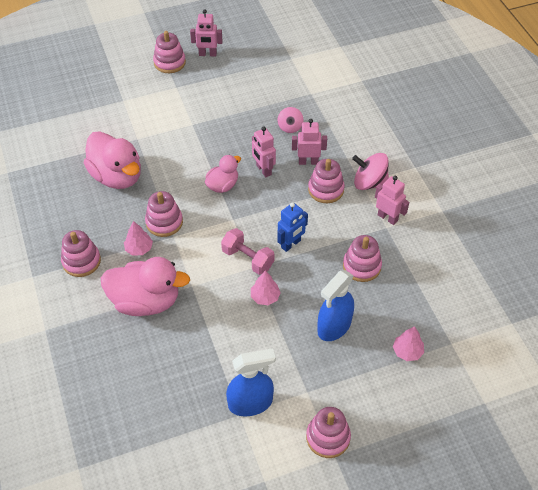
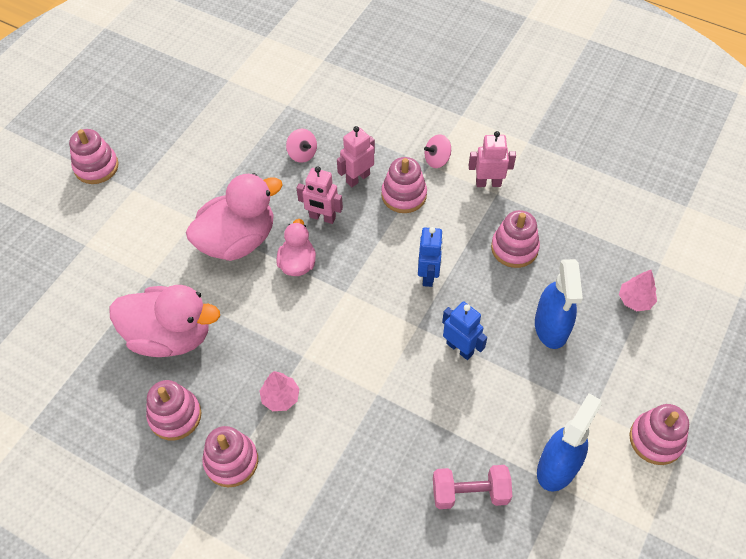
camera: 40 degrees left, 5 degrees up
(146, 301) = (348, 448): pink duck -> pink duck (238, 240)
(164, 222) = (277, 348): pink stacking toy -> pink stacking toy (175, 416)
(207, 54) = (131, 130): pink robot -> none
(248, 259) = (403, 322): pink dumbbell -> pink dumbbell (470, 493)
(265, 297) = (460, 348): pink tree -> blue robot
(369, 183) = (437, 160): pink spinning top -> pink spinning top, size x0.62

